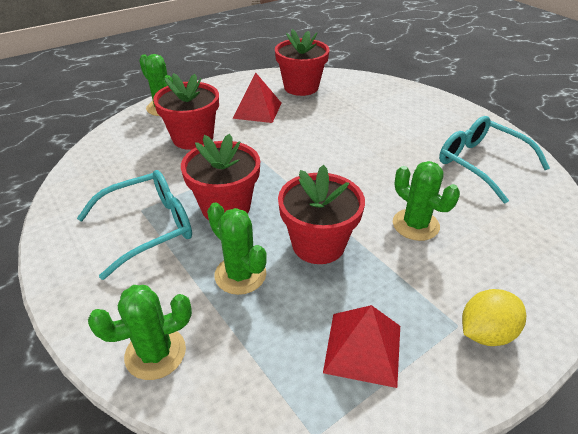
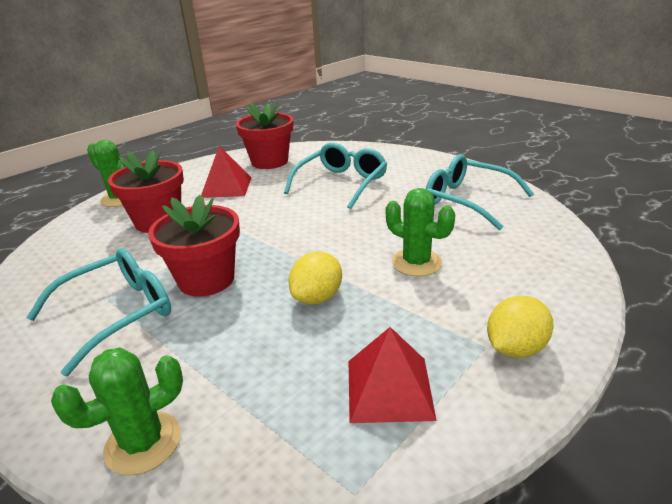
camera: 10 degrees left, 10 degrees down
(240, 275) = (234, 342): green cactus -> none
(318, 244) = (317, 297): red flower pot -> yellow lemon
(364, 123) = (342, 183): none -> turquoise glasses

